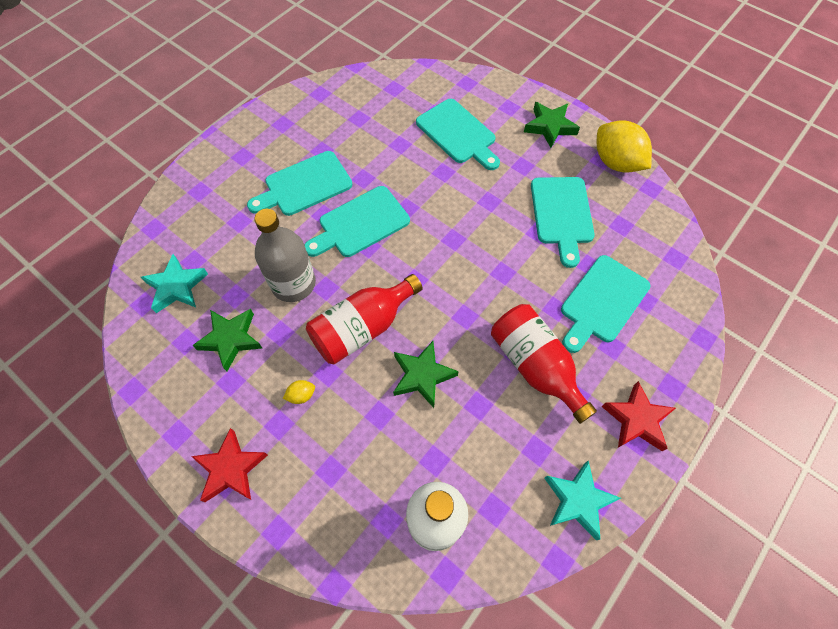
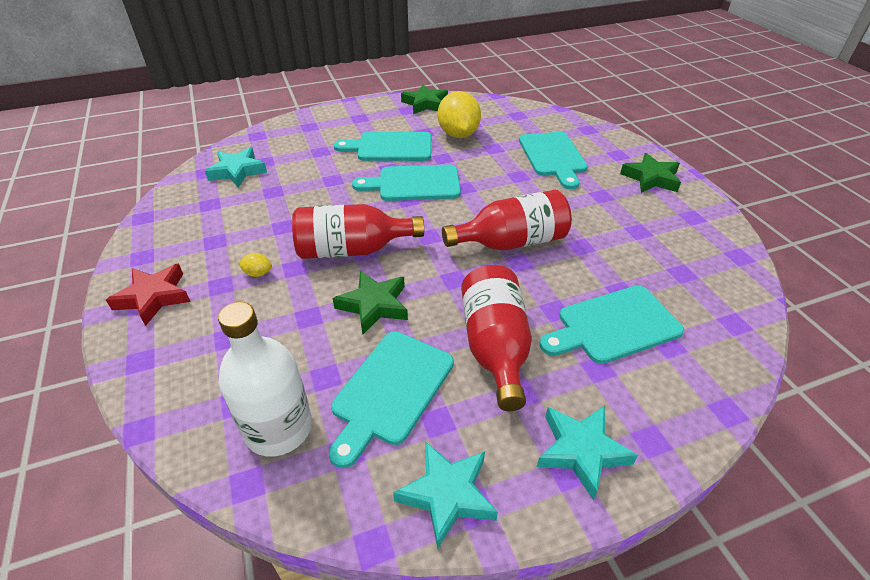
camera: 30 degrees right, 20 degrees down
(231, 339) = (242, 216): green star -> green star (425, 104)
(293, 283) = (324, 200): grey bottle -> none
(484, 254) = (511, 242): none -> red bottle
(562, 214) = (617, 242): turquoise cutting board -> turquoise cutting board (390, 390)
(616, 163) = (709, 224): yellow lemon -> yellow lemon (458, 134)
(636, 419) = (581, 451): red star -> turquoise star

